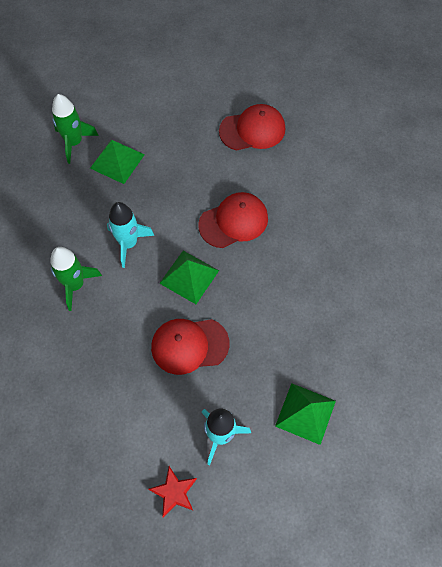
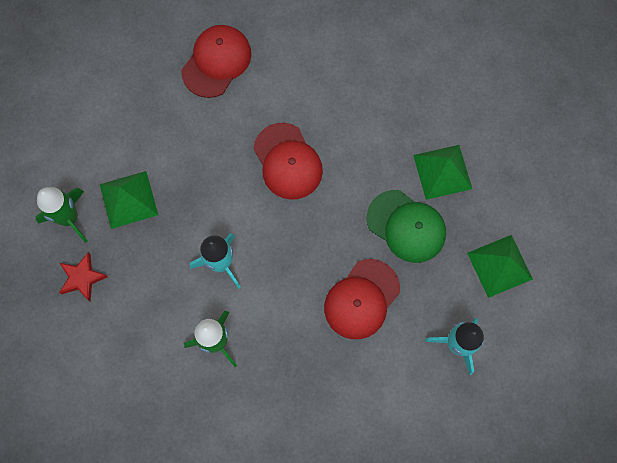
camera: 45 degrees left, 10 degrees up
(174, 492) = (467, 420): red star -> red star (82, 278)
(189, 276) = (301, 243): green pyramid -> green pyramid (442, 172)
(233, 221) = (287, 161): red cap -> red cap turned 135 degrees clockwise
(268, 328) = (406, 226): none -> green cap

